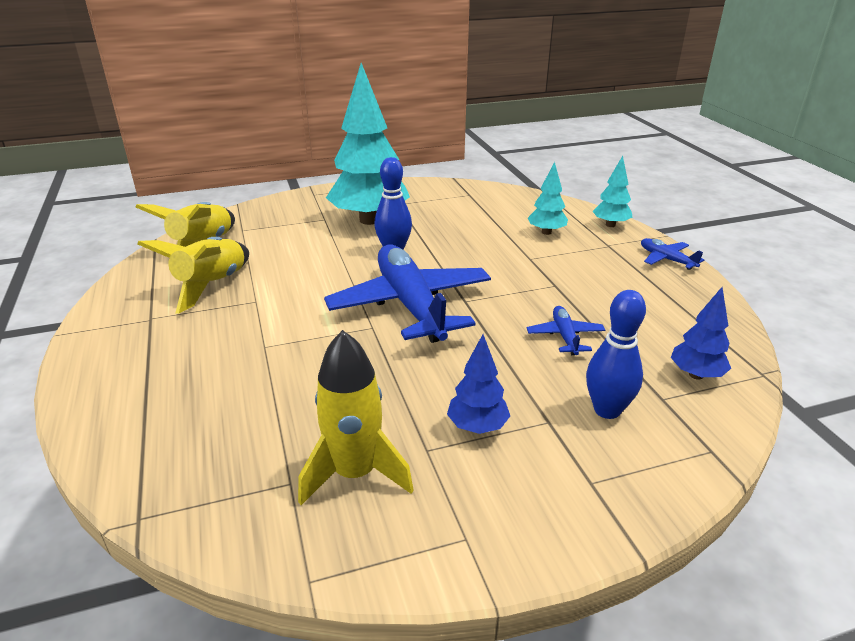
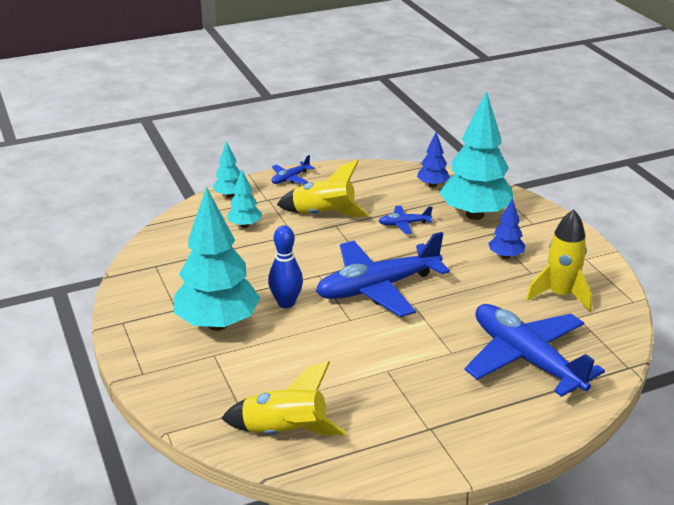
camera: 95 degrees left, 0 degrees up
(211, 285) = (366, 404): yellow rocket -> yellow rocket (324, 214)
(219, 406) = (526, 359): none -> blue plane
(607, 410) = (475, 215): blue bowling pin -> turquoise tree

